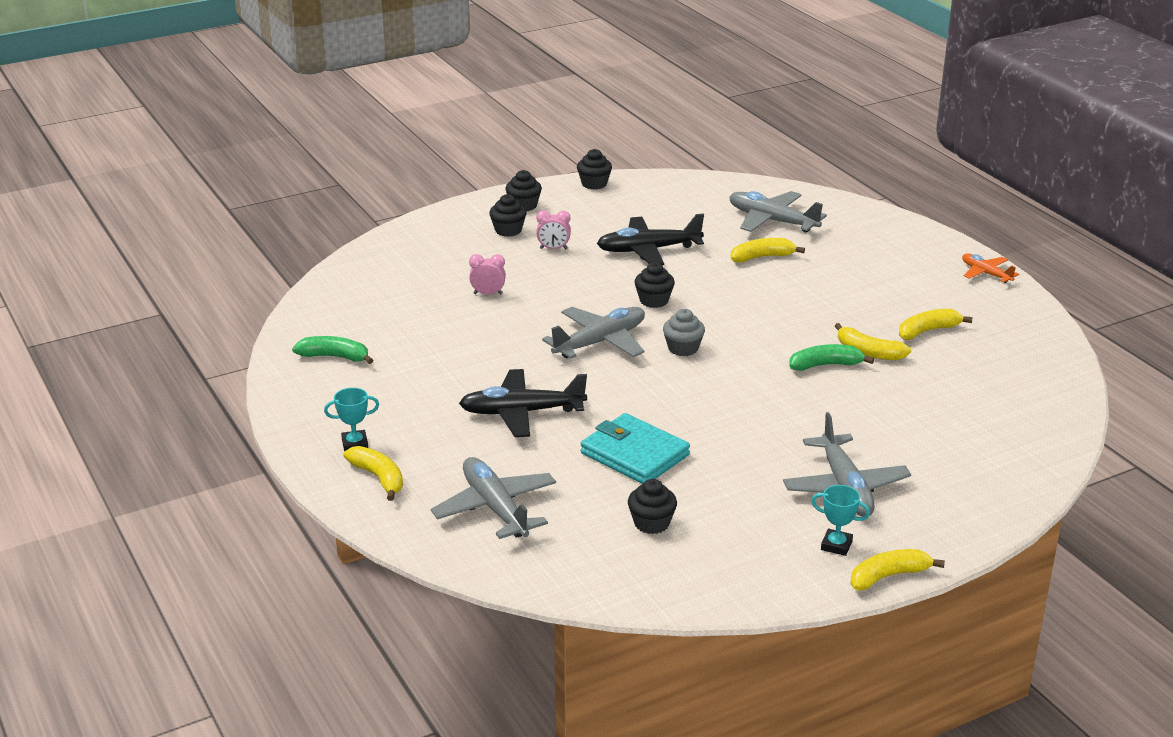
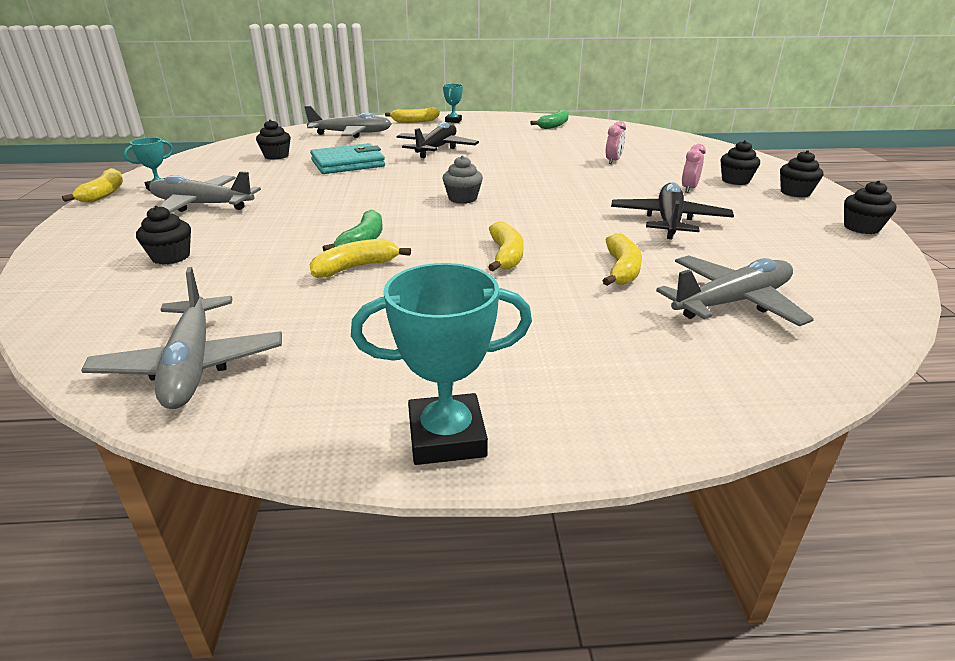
camera: 115 degrees right, 0 degrees up
(600, 342) = (503, 178): grey plane -> grey plane (192, 365)
(654, 300) = (557, 204): black cupcake -> black cupcake (171, 257)
(928, 331) = (350, 315): yellow banana -> yellow banana (506, 255)
(985, 273) = (446, 437): orange plane -> turquoise trophy

